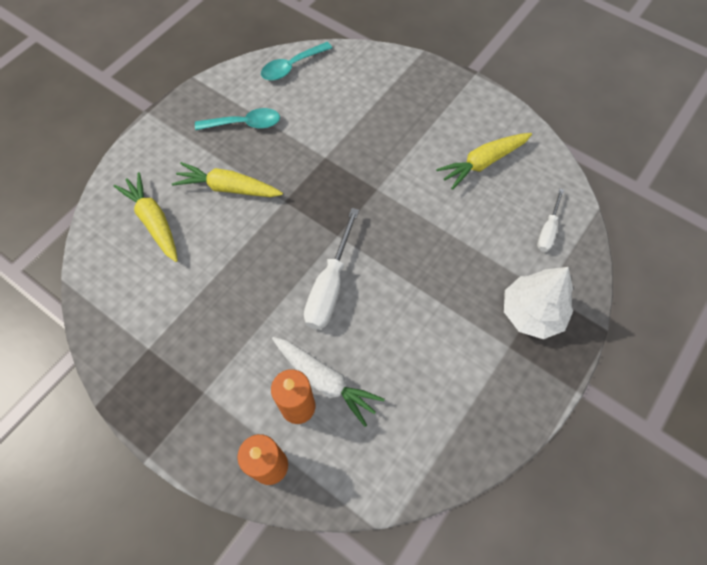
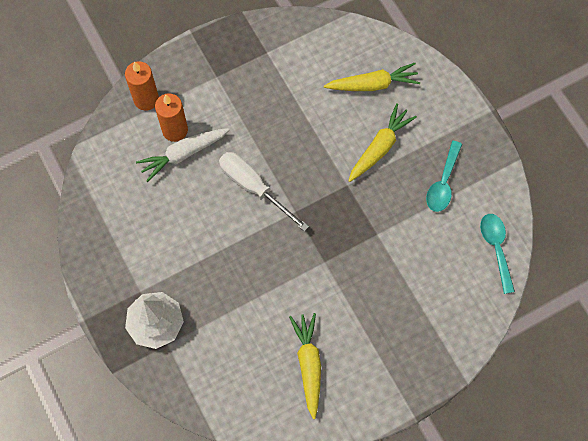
camera: 115 degrees right, 5 degrees up
(547, 230) = (217, 380): white screwdriver -> none

